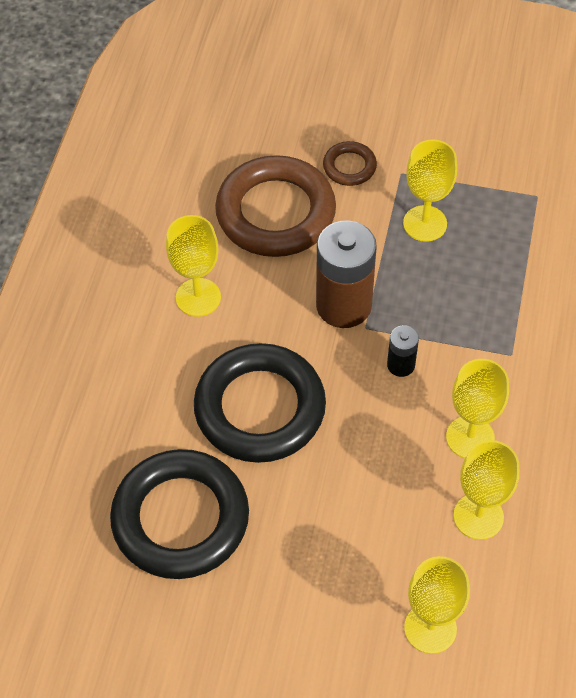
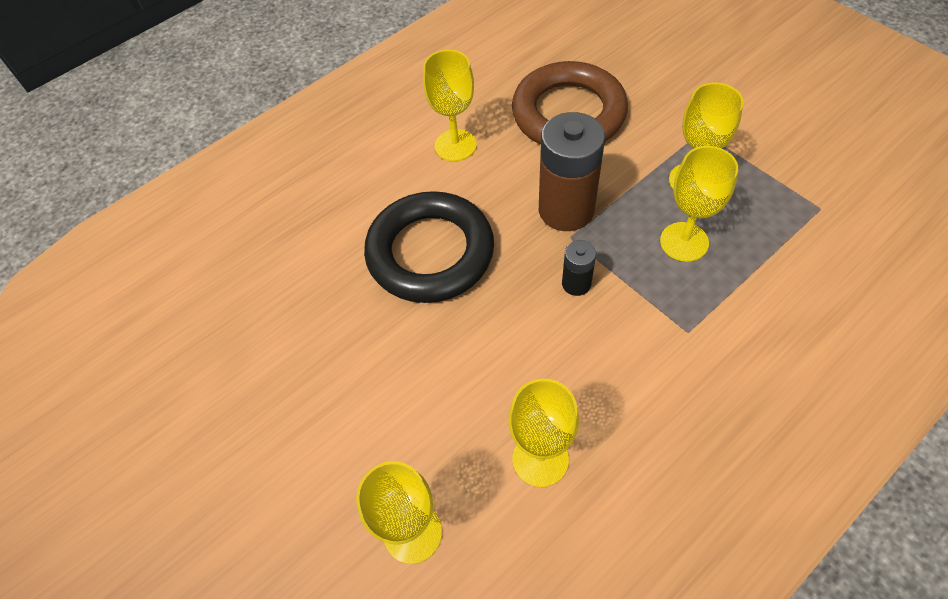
camera: 40 degrees right, 0 degrees up
(180, 518) = (298, 301): black ring -> none
(349, 167) = (659, 107): brown ring -> none
(470, 437) = (589, 382): yellow goblet -> yellow goblet (684, 242)

